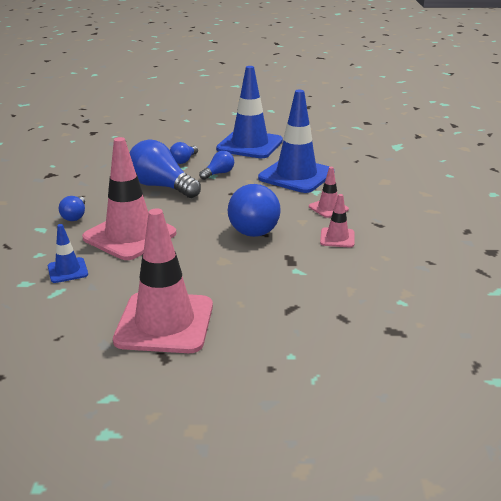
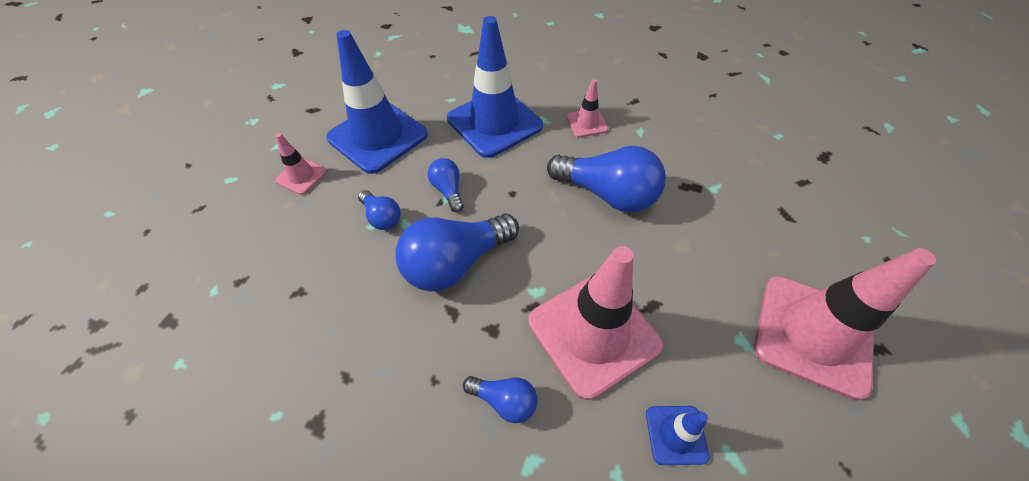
camera: 70 degrees left, 25 degrees up
(337, 238) = (654, 137): pink traffic cone -> pink traffic cone (301, 176)

